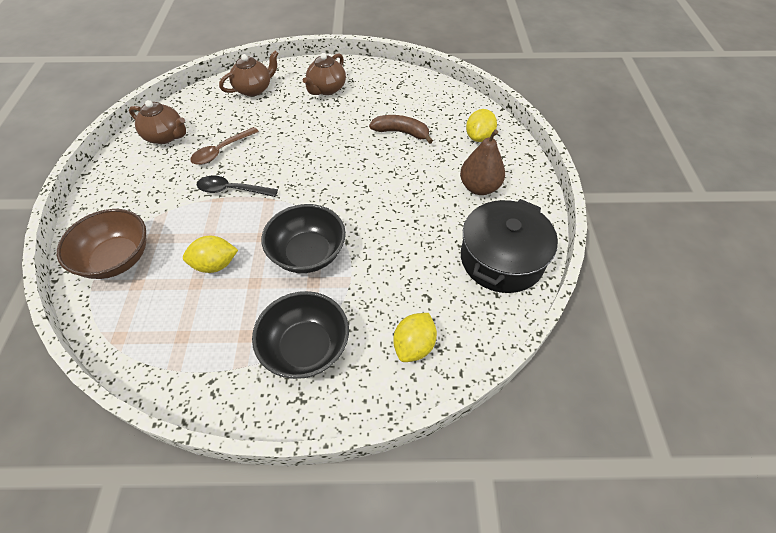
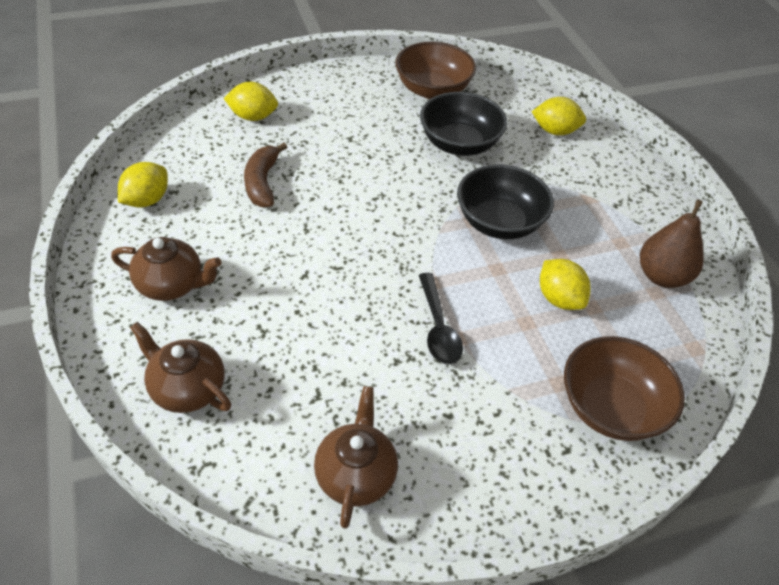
camera: 110 degrees left, 5 degrees down
(221, 151) = (365, 373): brown spoon -> none
(305, 347) = (602, 196): black bowl -> black bowl (459, 144)
(401, 85) = (147, 200): none -> yellow lemon
(479, 187) = (341, 110): brown pear -> brown pear (662, 276)
(501, 259) = (433, 90): black pot -> brown bowl

